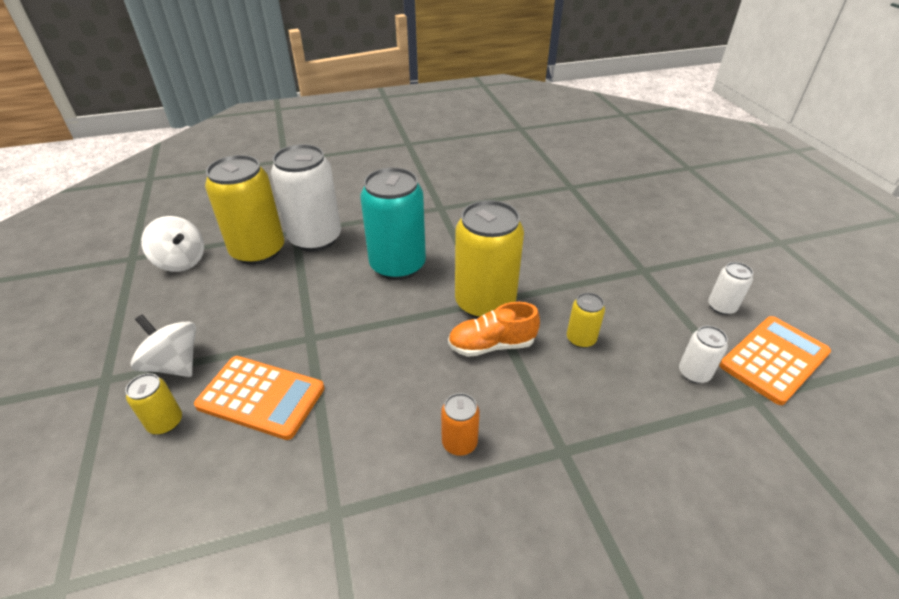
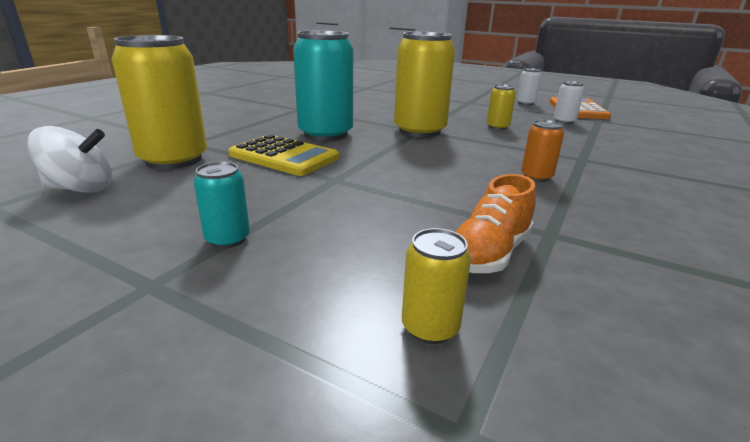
camera: 45 degrees left, 15 degrees down
(165, 422) = (305, 270): yellow can -> yellow can (430, 327)
(174, 364) = (228, 239): white spinning top -> turquoise can
(261, 397) = (365, 217): orange calculator -> none
(315, 238) = (222, 141): white can -> none
(322, 285) = (284, 156): none -> yellow calculator
(491, 345) = (462, 142): orange shoe -> orange shoe (489, 253)

